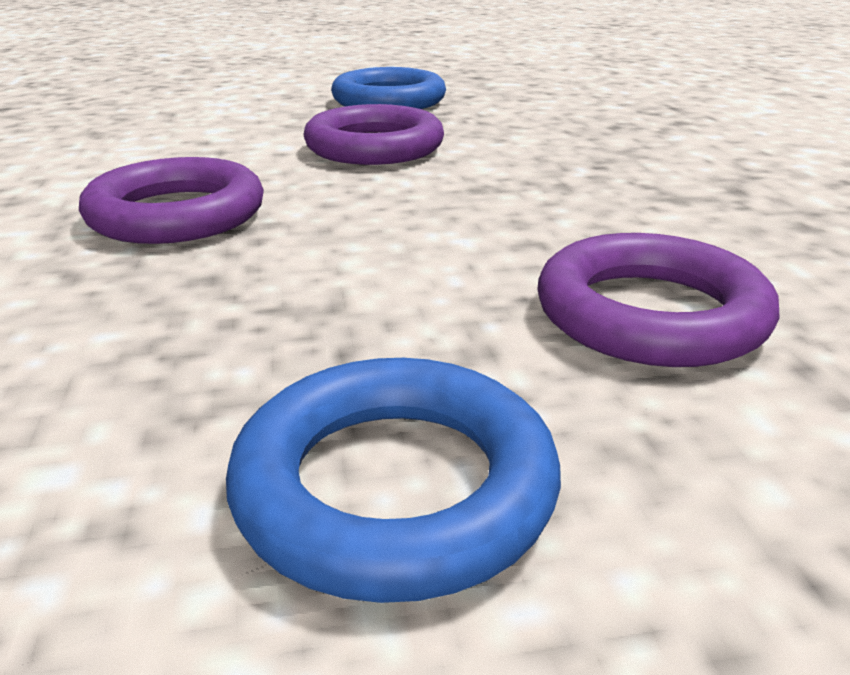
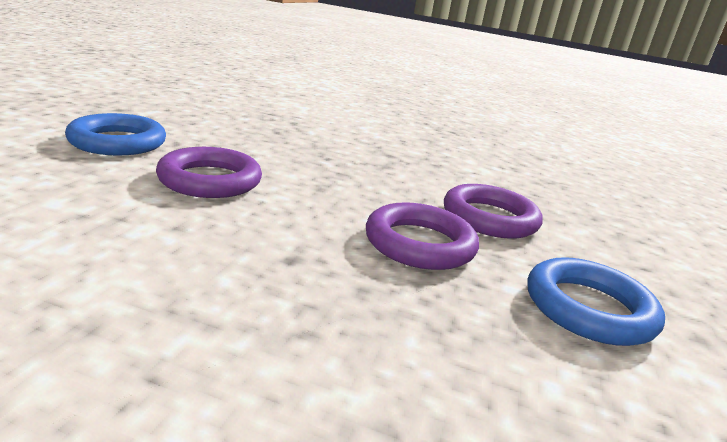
camera: 65 degrees left, 5 degrees down
(176, 214) = (242, 270): purple ring -> purple ring (419, 244)

